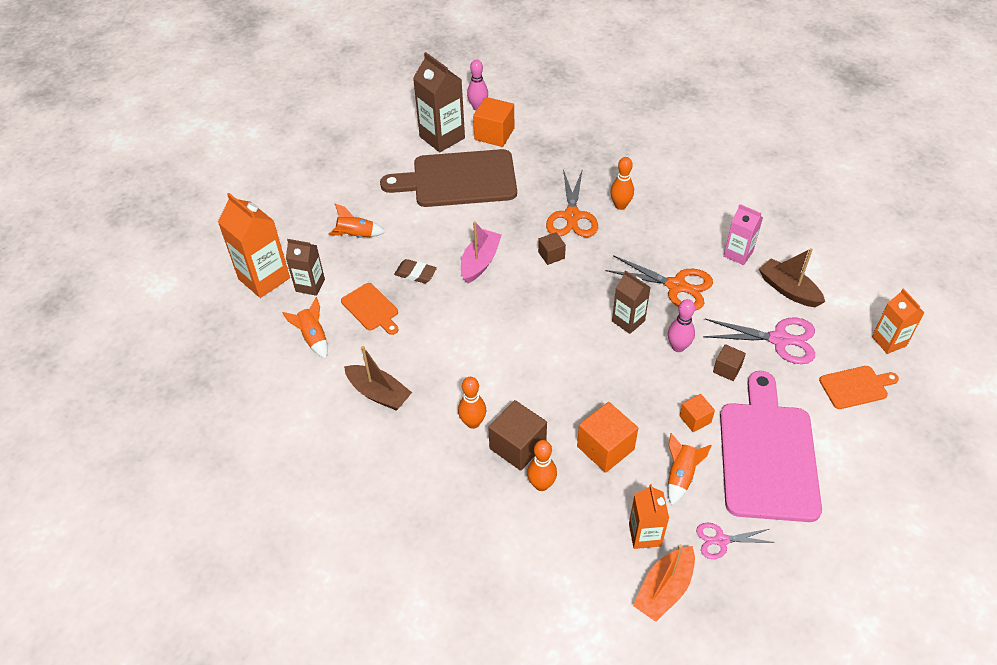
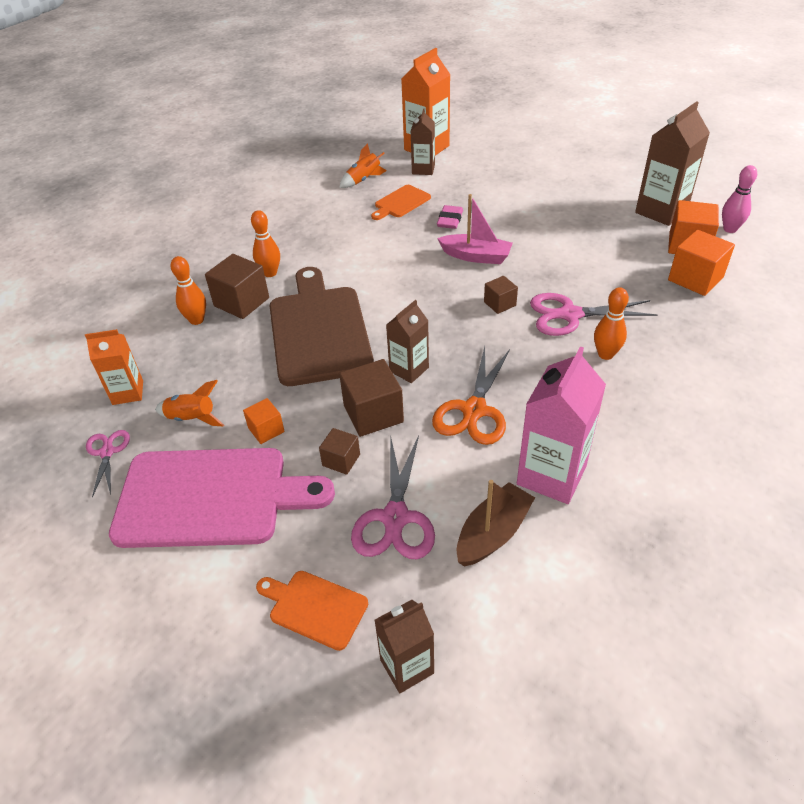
camera: 85 degrees right, 5 degrees down
(356, 235) = (491, 182): orange rocket -> none
(379, 393) = (304, 219): brown boat -> none
(415, 274) = (450, 220): brown eraser -> pink eraser
(458, 179) = (597, 229): brown cutting board -> brown cutting board (319, 330)
(572, 216) = (569, 315): orange scissors -> pink scissors
(605, 448) = (234, 360): orange cube -> orange cube (695, 279)
(664, 589) = (65, 408): orange boat -> none
(678, 347) = (373, 414): pink bowling pin -> brown cube
(738, 254) = (551, 475): pink carton -> pink carton, size x1.65
(856, 387) = (314, 608): orange cutting board -> orange cutting board turned 135 degrees clockwise
(889, 341) = (407, 666): orange carton -> brown carton

